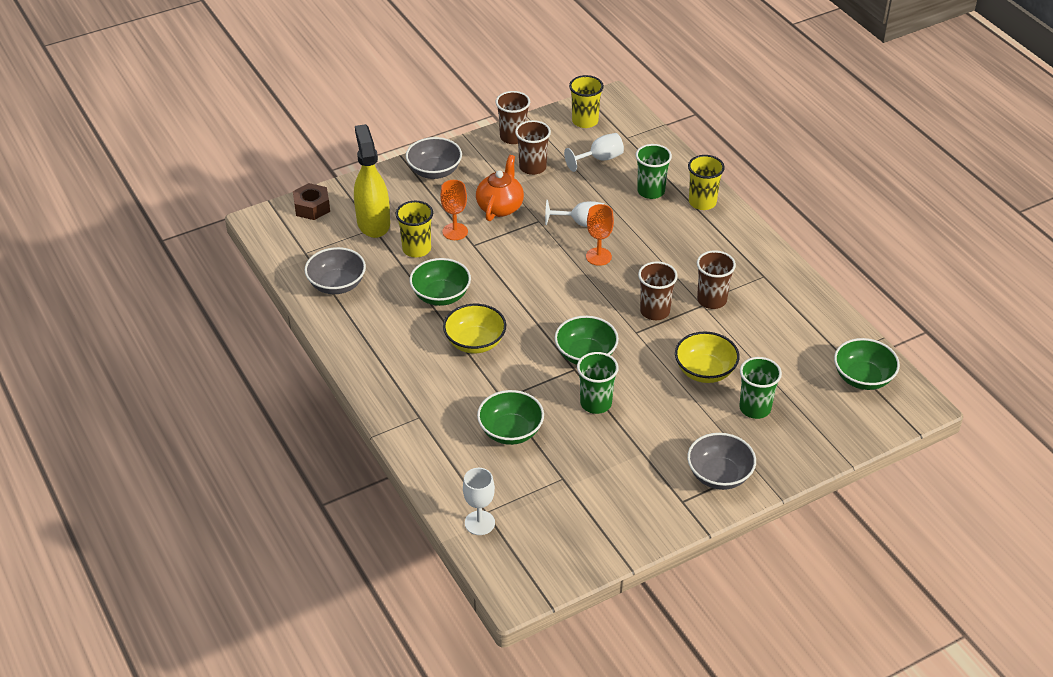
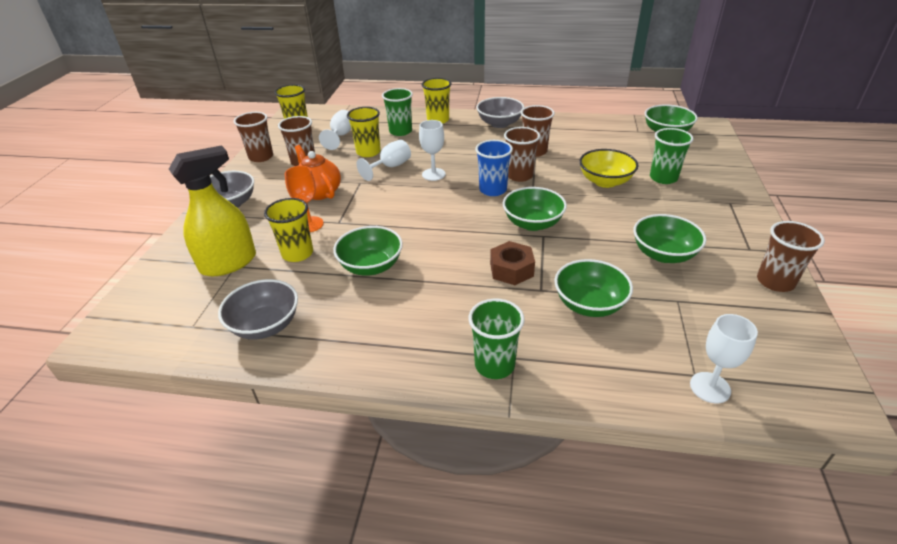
camera: 50 degrees left, 5 degrees down
(312, 207) = (147, 291): brown nut -> brown nut (511, 270)
(373, 223) = (229, 263): yellow spray bottle -> yellow spray bottle turned 120 degrees clockwise
(475, 342) = (452, 273): yellow bowl -> none
(591, 194) = (368, 152): none -> yellow cup
(596, 403) = (595, 242): green cup -> green cup (494, 365)
(598, 256) = (433, 174): orange goblet -> white goblet
(612, 306) = (493, 190): none -> blue cup
(619, 450) = (663, 254): none -> green bowl
(645, 528) = (775, 282): none -> brown cup
(719, 475) = (728, 220): grey bowl -> grey bowl (499, 124)

